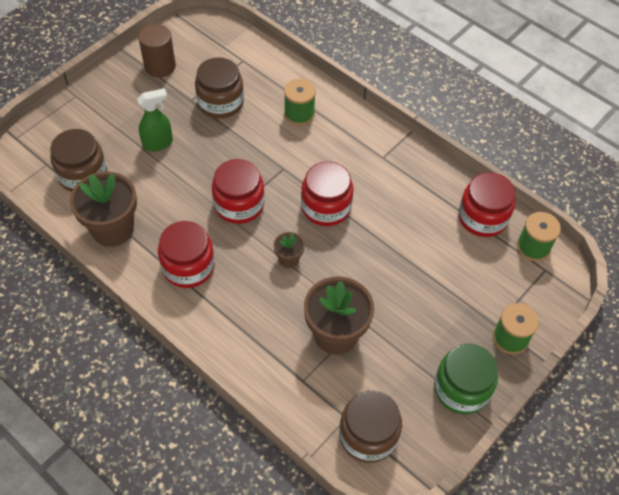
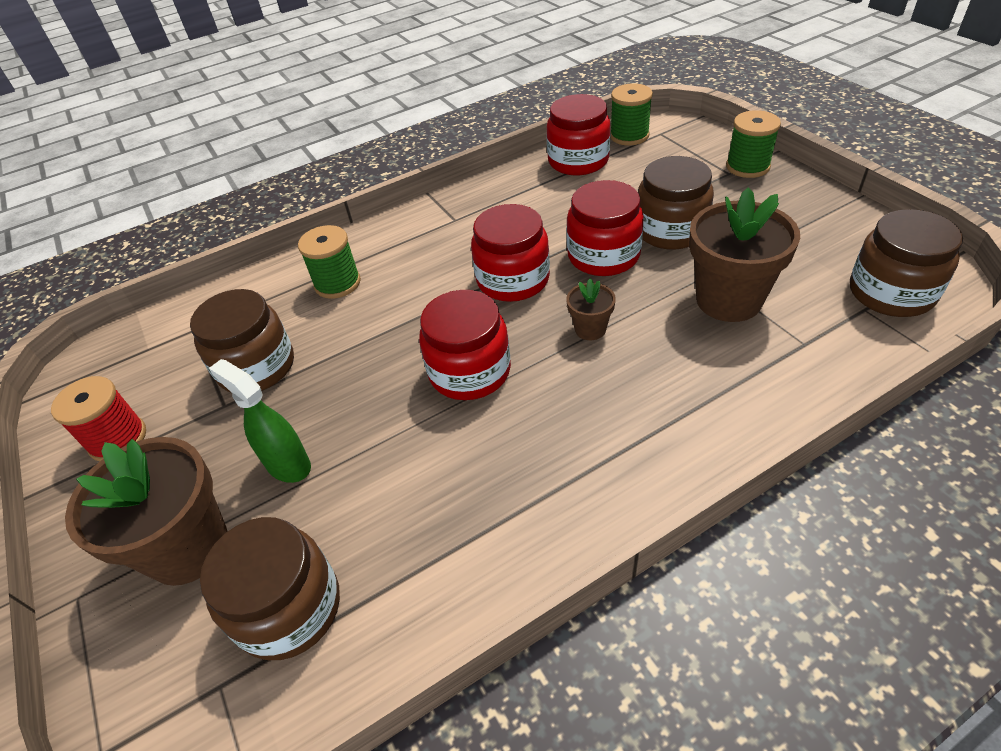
camera: 65 degrees left, 10 degrees down
(113, 229) = (449, 566): brown flower pot -> brown flower pot (188, 547)
(158, 143) = (288, 465): green spray bottle -> green spray bottle turned 45 degrees counterclockwise
(160, 66) = (118, 439): brown cylinder -> red spool
(188, 267) = (571, 454): red jar -> red jar (603, 256)
(405, 292) = (670, 230): none -> brown jar
(461, 388) = (816, 209): green jar -> none

